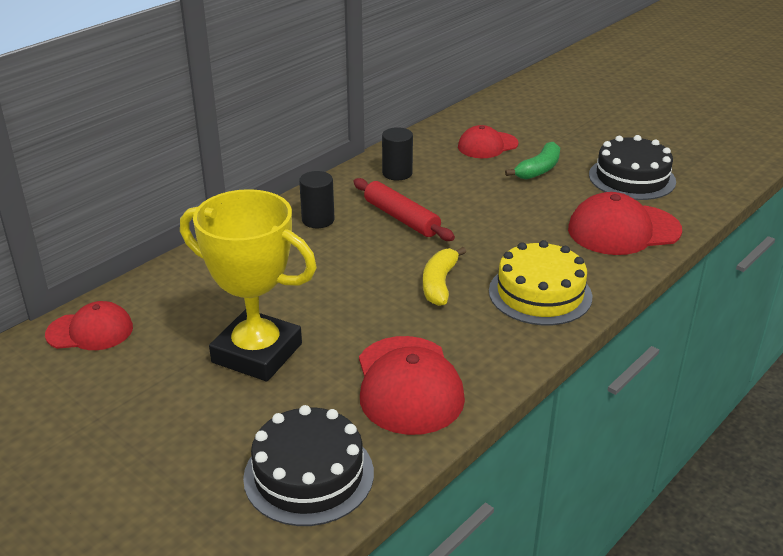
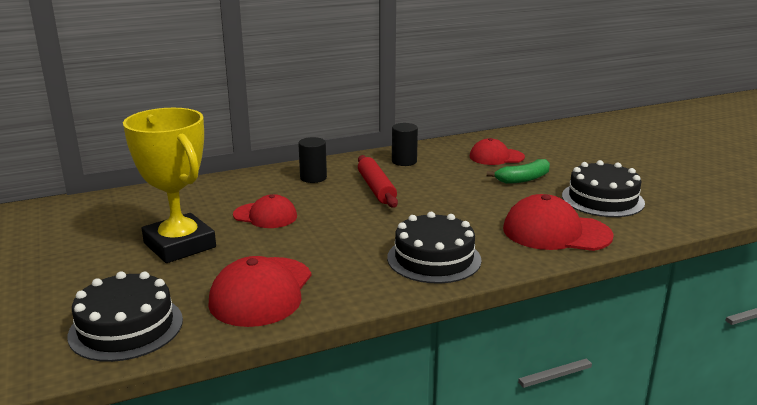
camera: 25 degrees right, 10 degrees down
(90, 331) = (92, 208): red cap -> red cap (265, 216)
(439, 284) = (359, 234): yellow banana -> none
(540, 293) = (434, 258): yellow cake -> black cake

